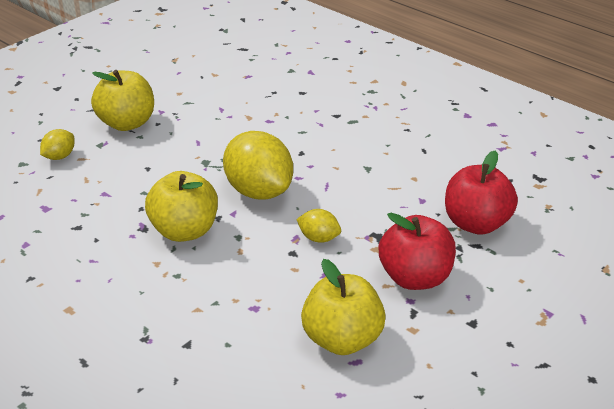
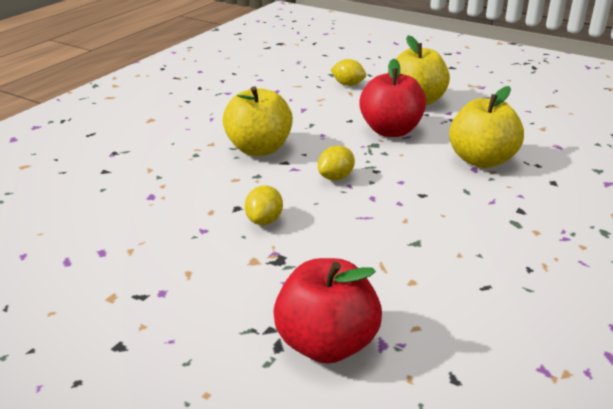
camera: 80 degrees right, 5 degrees down
(258, 191) = (336, 177): yellow lemon -> yellow lemon, size x0.48
(342, 339) = (100, 250): yellow apple -> yellow apple (481, 160)
(415, 278) = (202, 293): red apple -> red apple (390, 131)

